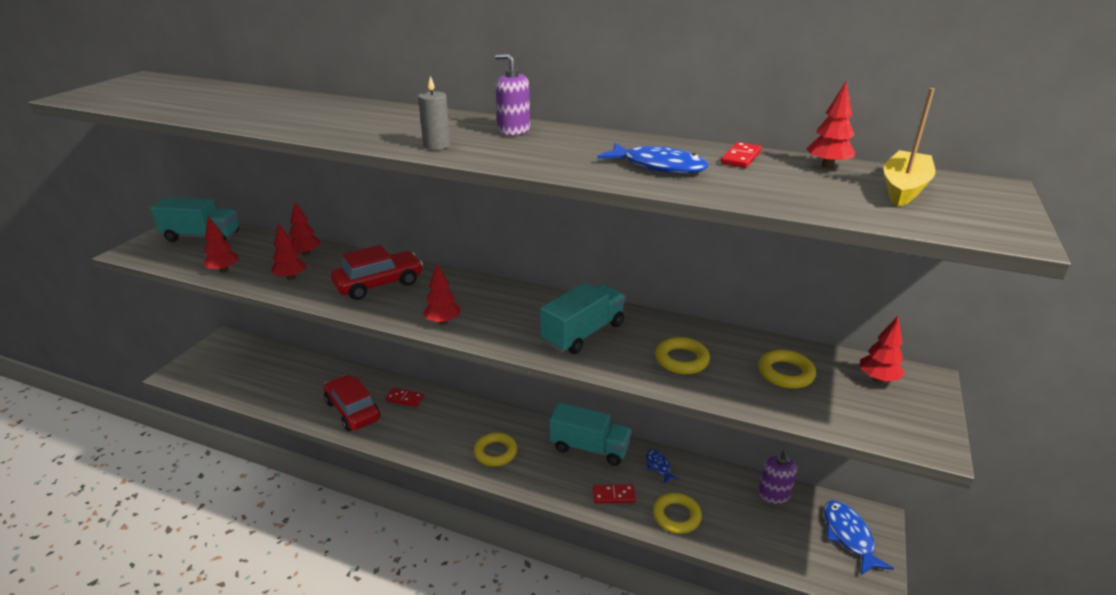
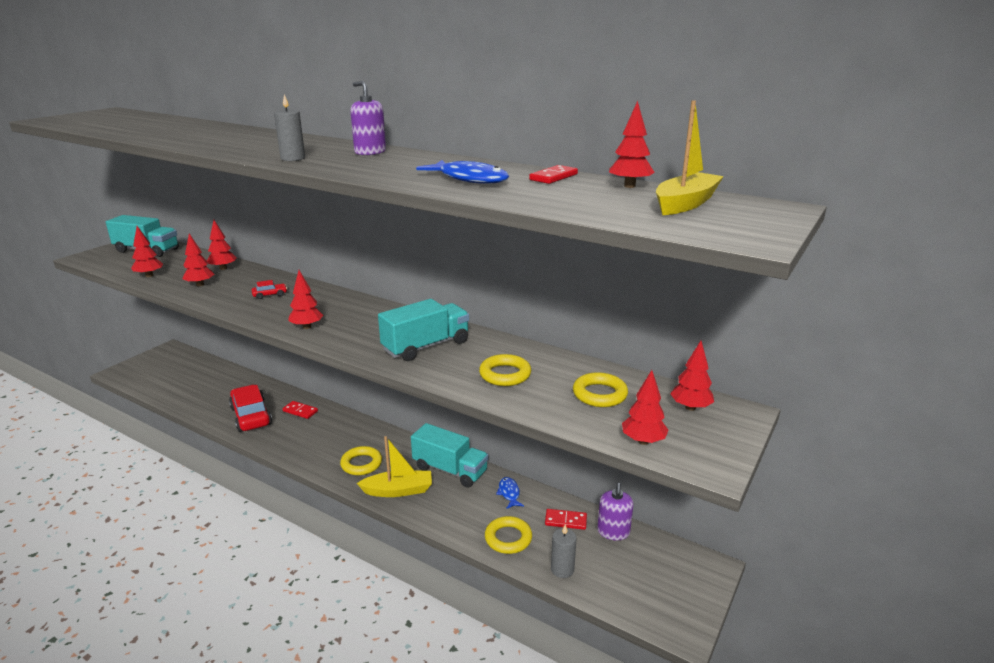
camera: 10 degrees right, 5 degrees down
(379, 284) = (270, 295): red car -> red car, size x0.43
(546, 478) = (398, 490): none -> yellow boat
(613, 495) = (455, 513): red domino -> red domino (565, 521)
(741, 542) = (562, 569): none -> grey candle
(849, 536) = (675, 579): blue fish -> none
(854, 423) = (643, 441): none -> red tree

